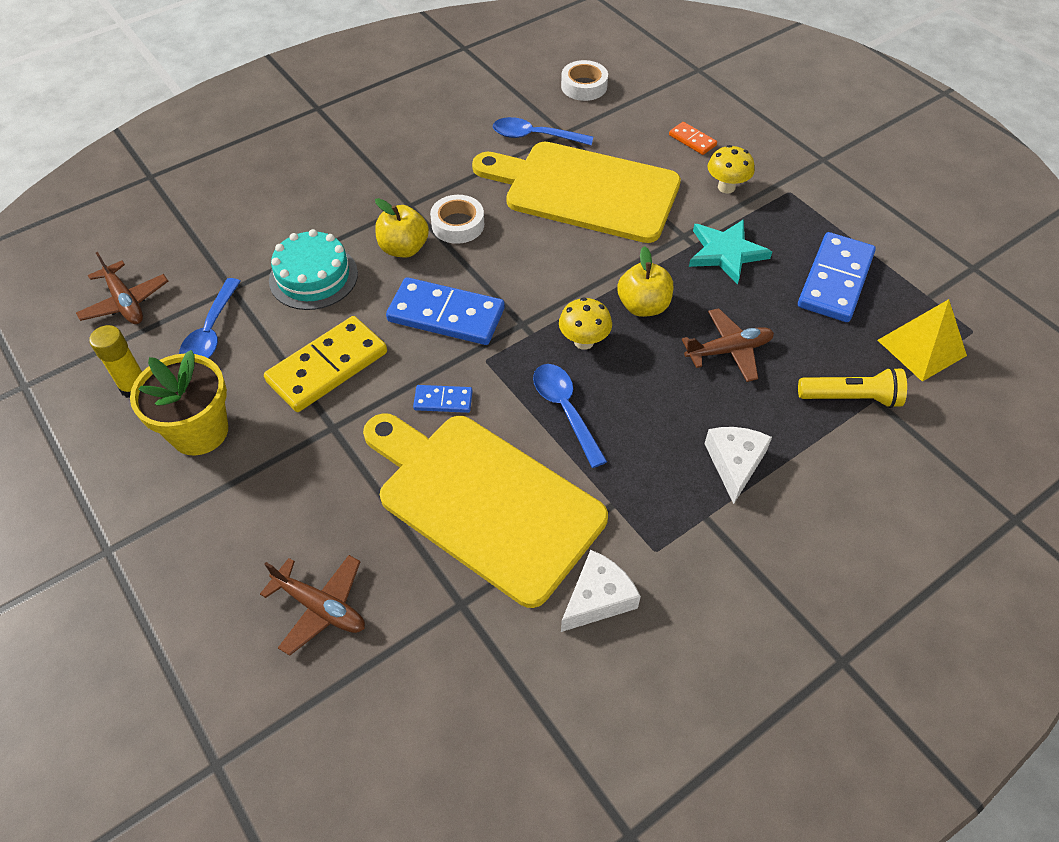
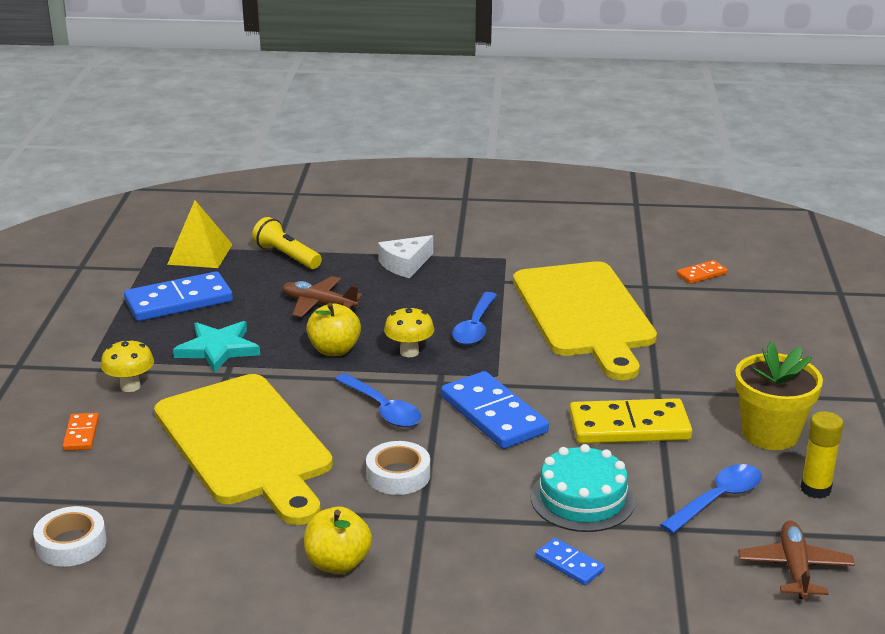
camera: 140 degrees left, 25 degrees down
(320, 607) = (736, 317): brown plane -> none
(404, 248) = (472, 480): yellow apple -> yellow apple (338, 563)
(413, 682) = (701, 274): none -> orange domino
(443, 400) = (556, 368): blue domino -> blue domino (569, 564)
(535, 136) = (209, 517): blue spoon -> blue spoon (383, 409)
(598, 598) = (562, 258): white cheese -> none

